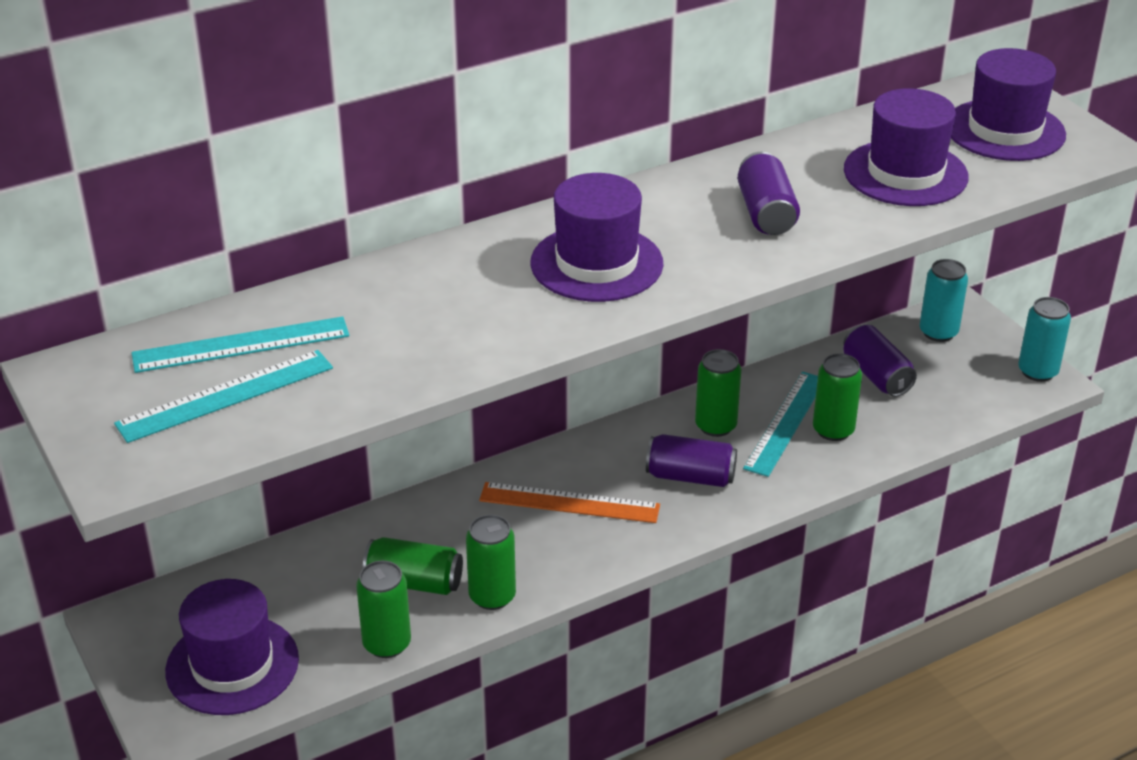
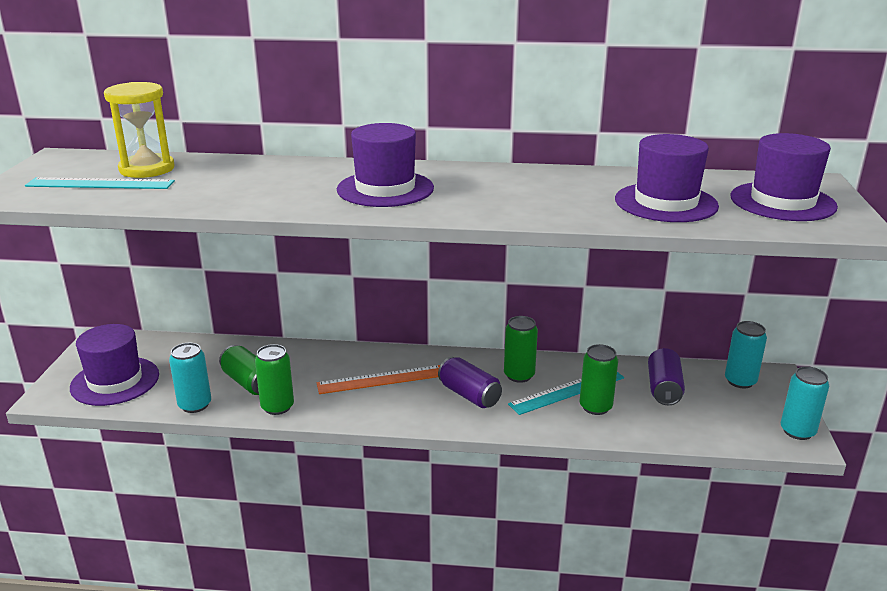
camera: 35 degrees right, 10 degrees down
(241, 345) = (147, 169): turquoise ruler -> yellow hourglass
(387, 644) = (195, 405): green can -> turquoise can
(569, 503) = (381, 379): orange ruler -> orange ruler turned 60 degrees counterclockwise
(766, 213) = (532, 196): purple can -> none

